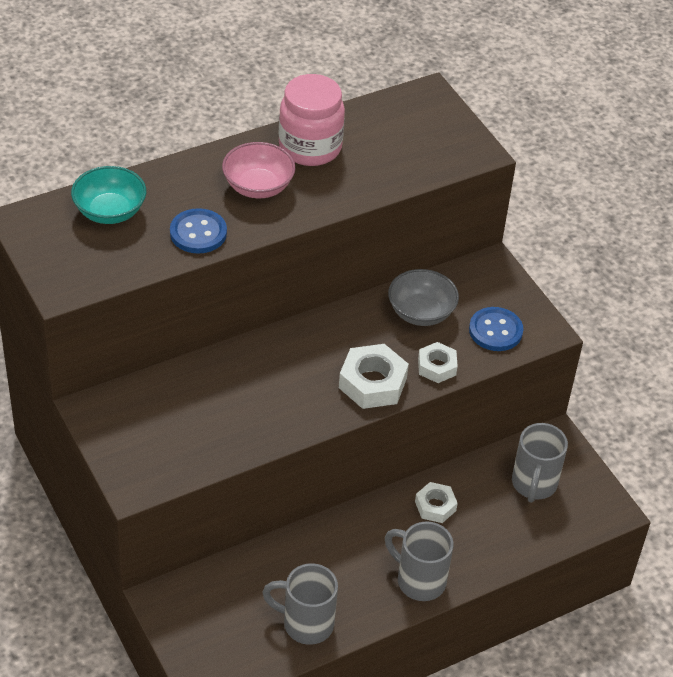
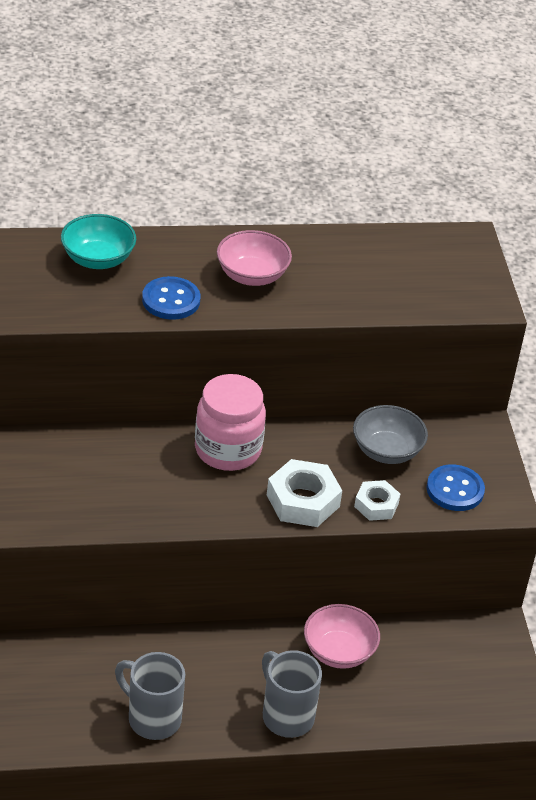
camera: 20 degrees right, 5 degrees down
(310, 147) = (322, 255): pink jar -> pink jar (228, 450)
(435, 506) = (339, 651): white nut -> pink bowl
(533, 484) = (452, 663): grey mug -> none

